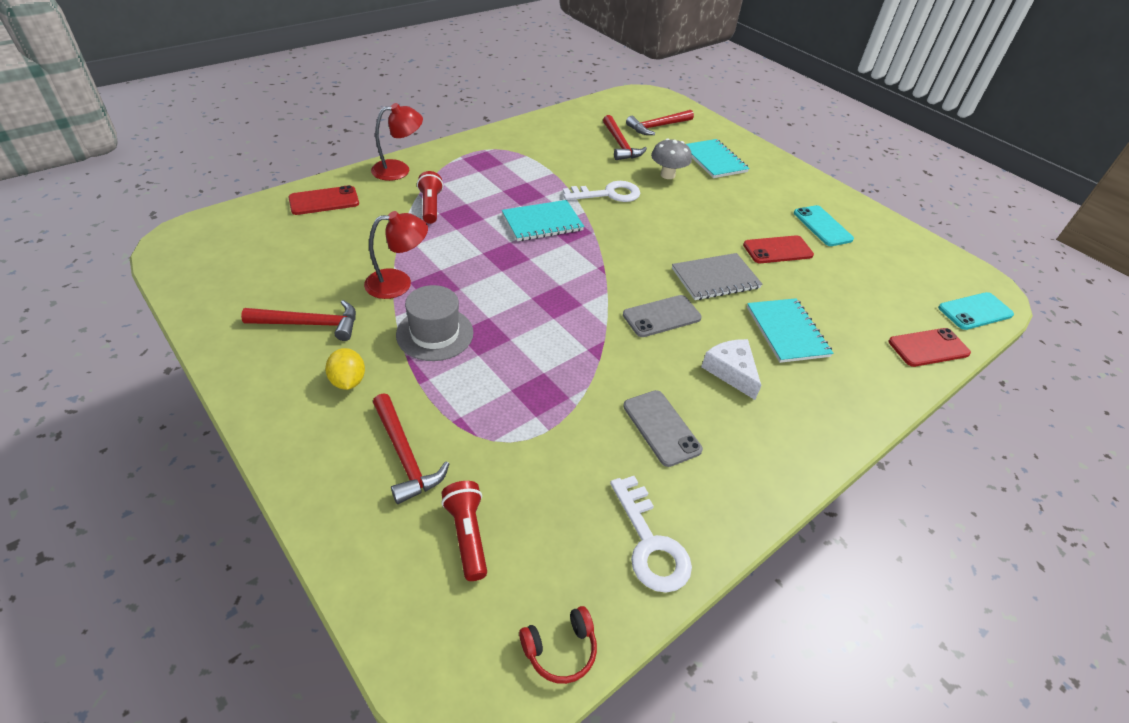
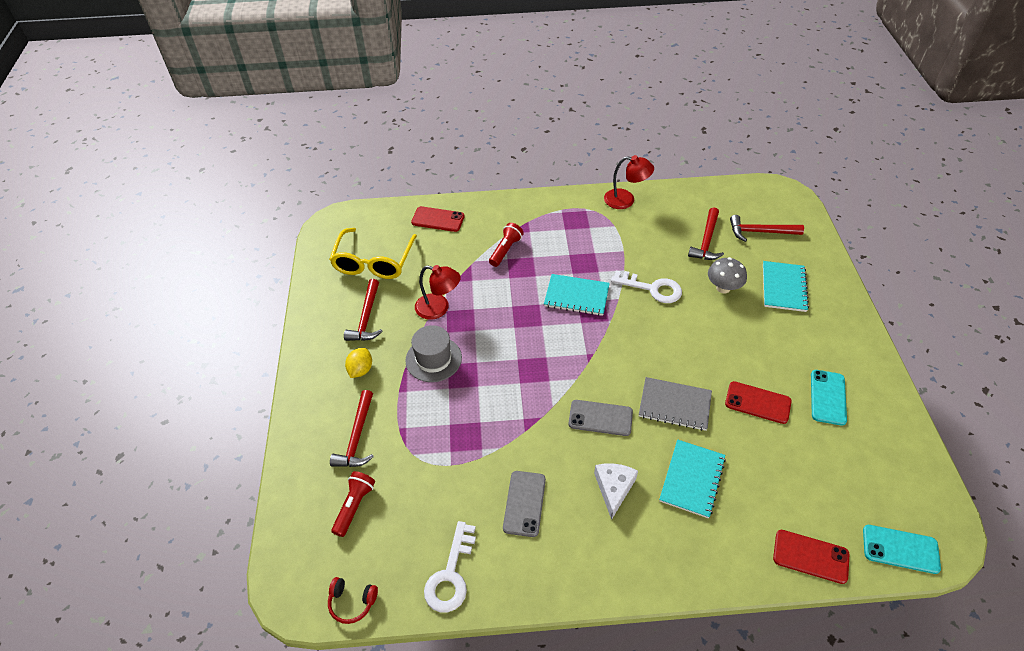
camera: 40 degrees right, 5 degrees up
(272, 265) = (373, 262): none -> yellow glasses
(310, 324) = (366, 318): red hammer -> red hammer turned 60 degrees clockwise
(399, 169) = (507, 208): red lamp -> red lamp (626, 200)

